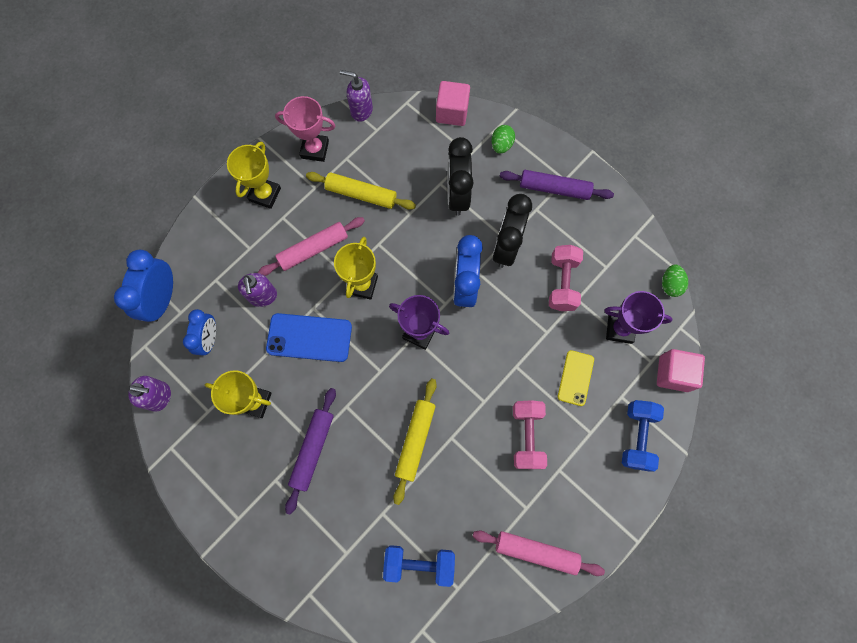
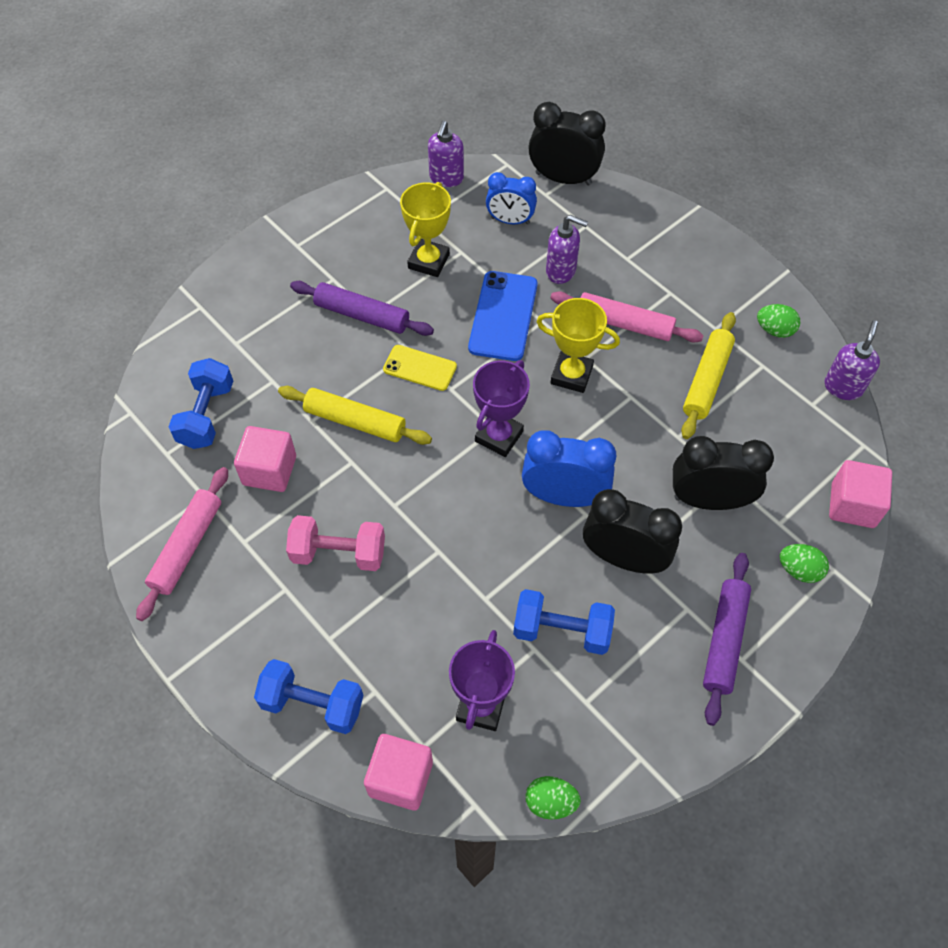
camera: 95 degrees right, 15 degrees down
(162, 299) = (563, 178): blue clock -> black clock
(263, 296) = (561, 271): purple soap dispenser -> purple soap dispenser turned 150 degrees counterclockwise
(265, 194) = (703, 275): yellow trophy -> none
(313, 249) = (624, 324): pink rolling pin -> pink rolling pin turned 45 degrees counterclockwise
(315, 149) = (774, 330): pink trophy -> green egg
(465, 500) = (269, 470): none -> pink cube
(562, 283) = (562, 631): pink dumbbell -> blue dumbbell
(575, 378) = (412, 629): yellow phone -> yellow phone (420, 368)

